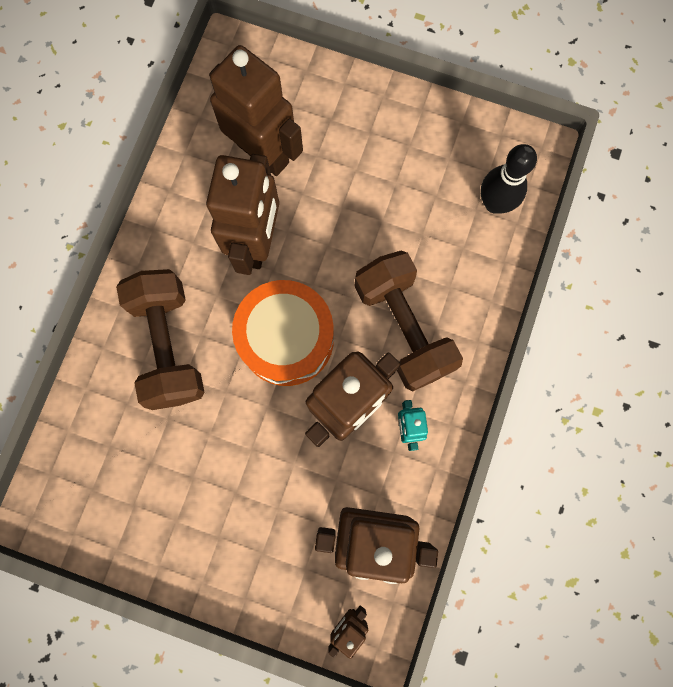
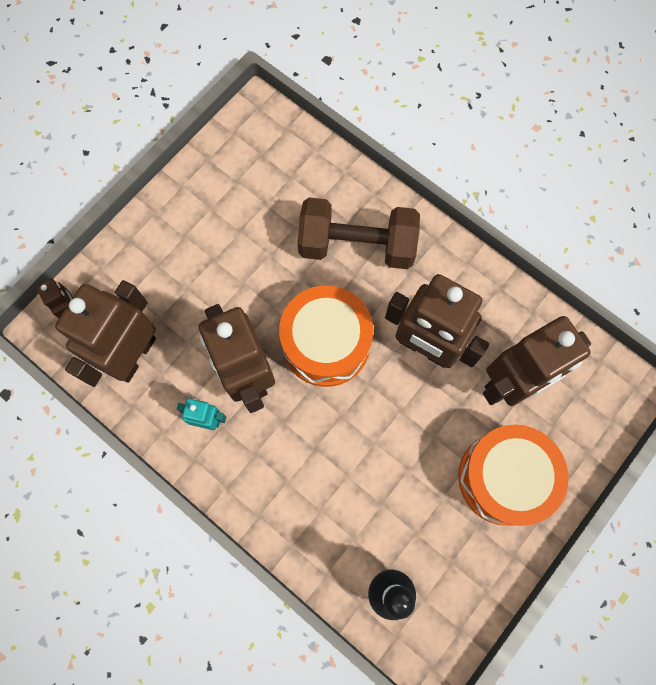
camera: 110 degrees right, 5 degrees down
(356, 135) = (504, 478): none -> orange drum
(403, 327) = (298, 451): brown dumbbell -> none

